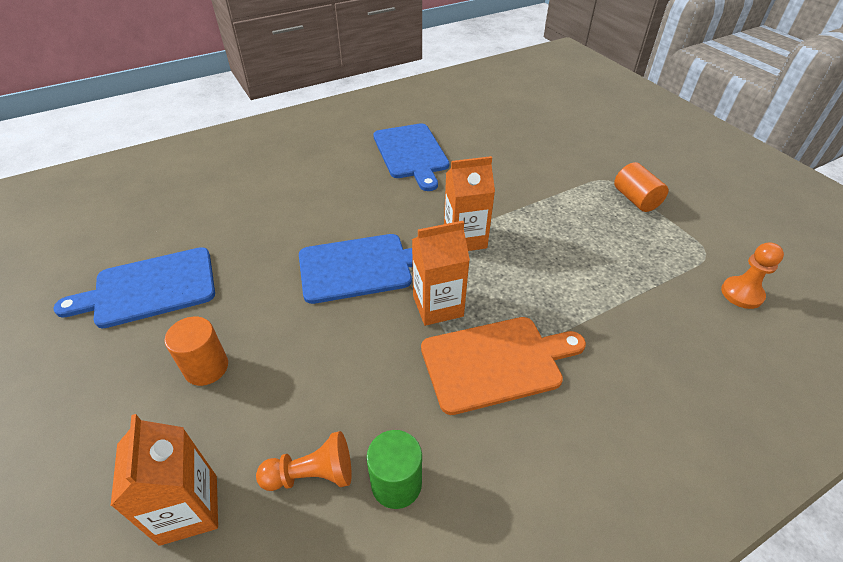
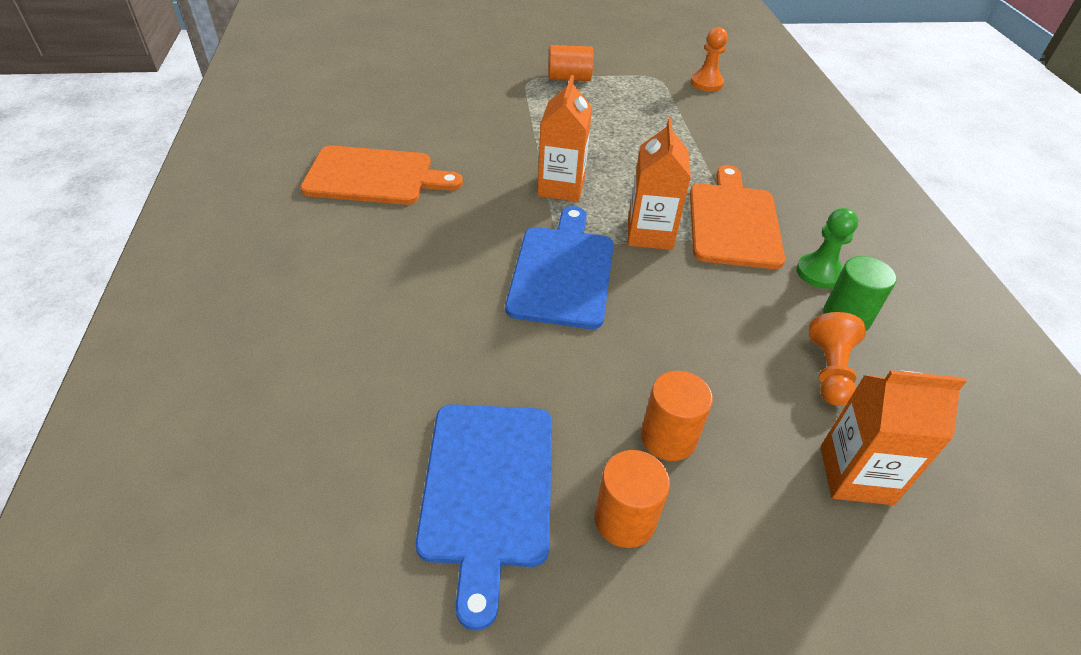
camera: 70 degrees left, 0 degrees up
(132, 359) = (625, 519): none -> orange cylinder
(411, 153) = (374, 176): blue cutting board -> orange cutting board
(456, 450) = (819, 273): none -> green pawn

